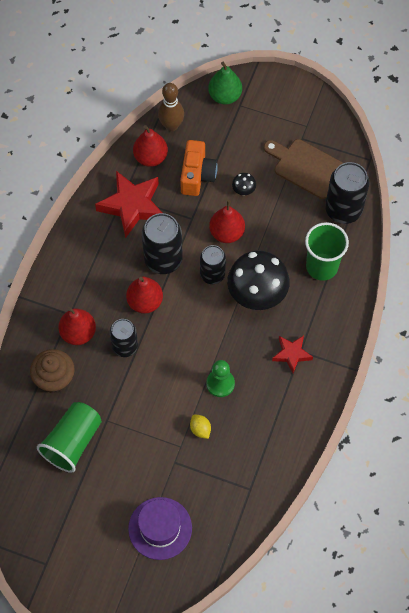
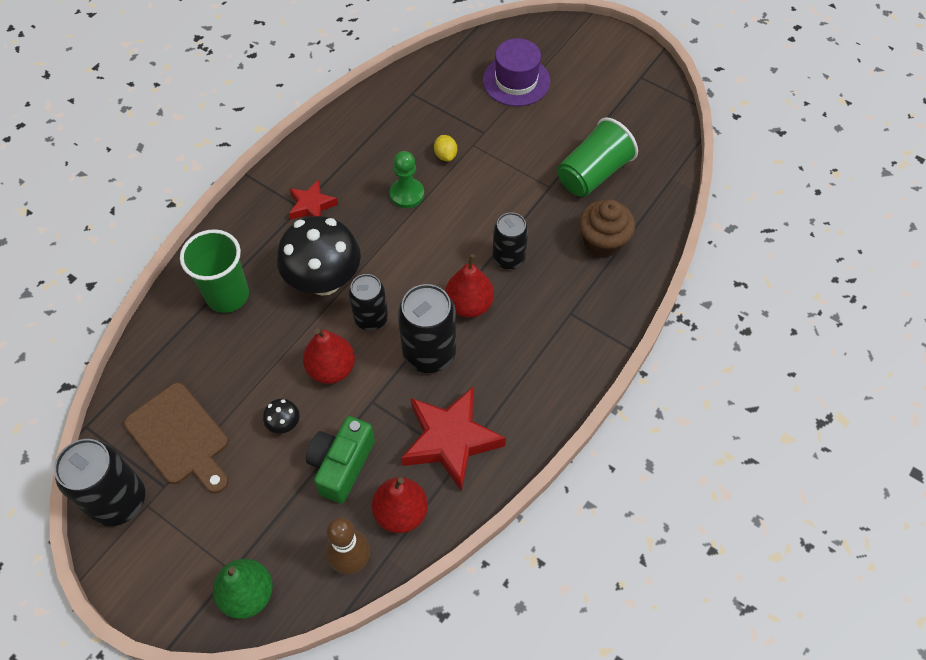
camera: 165 degrees left, 5 degrees down
(78, 333) = (563, 287): red pear -> none
(197, 175) = (341, 465): orange camera -> green camera
(343, 210) = (161, 362): black can -> black can (118, 501)

